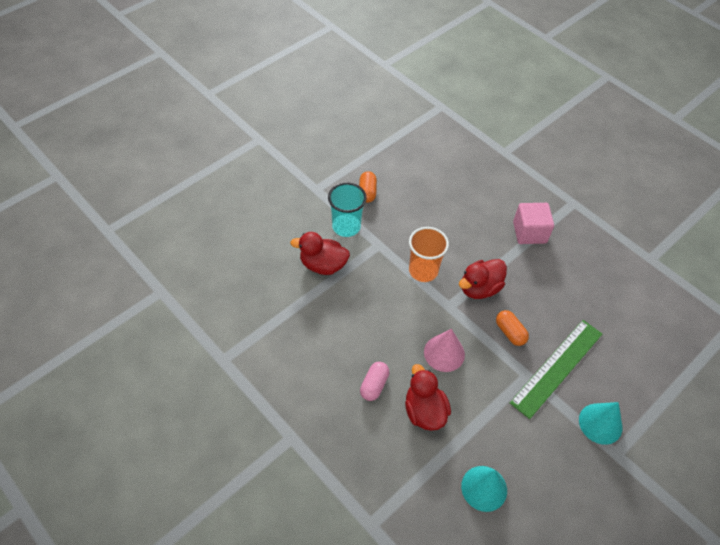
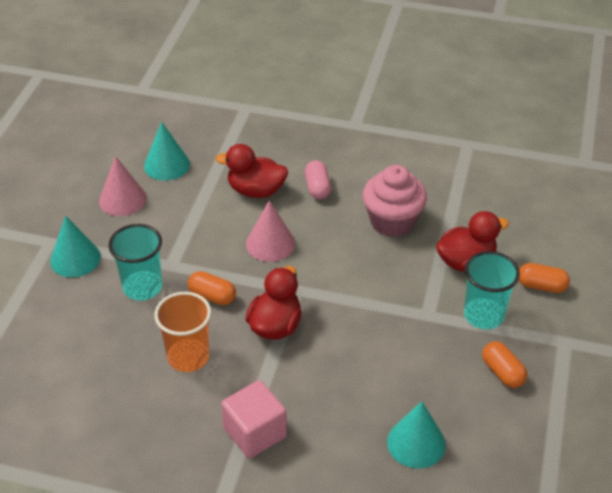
camera: 150 degrees right, 10 degrees down
(294, 224) = (541, 286): none -> orange capsule
(343, 322) = (392, 221): none -> pink cupcake
(423, 271) = (353, 312): orange cup -> orange cup (188, 357)
(424, 411) = (256, 191): red duck -> red duck turned 150 degrees clockwise
(445, 184) = (416, 443): none -> turquoise cone
(540, 467) = (122, 199): none -> pink cone
(557, 367) = (142, 287): green ruler -> turquoise cup

